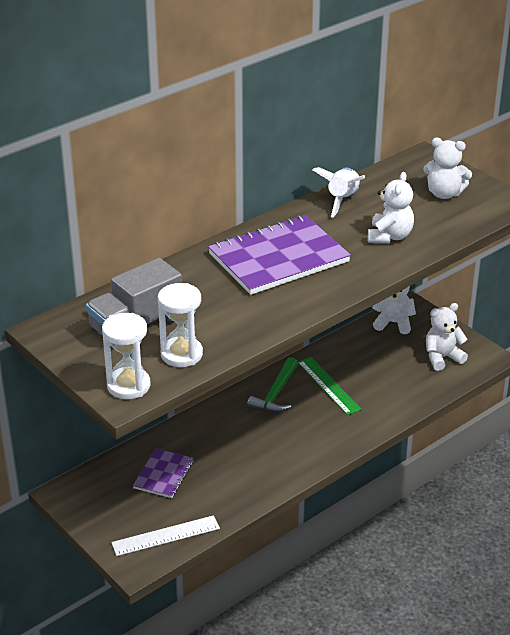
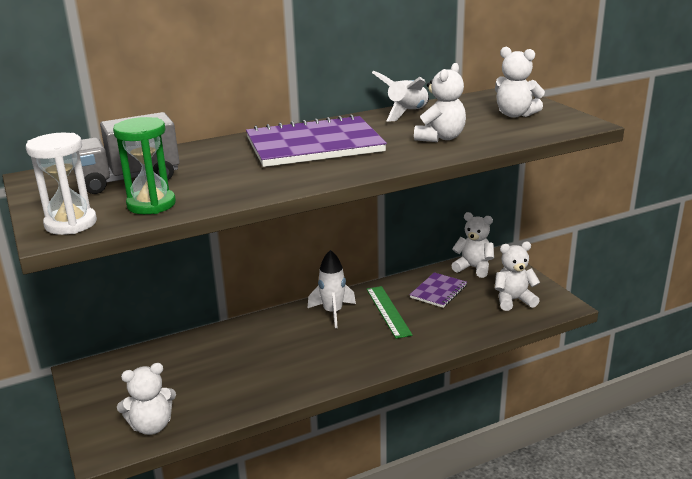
camera: 15 degrees right, 10 degrees down
(163, 475) = (185, 368): purple notebook -> purple notebook (438, 291)
(166, 536) = (152, 426): white ruler -> white teddy bear
(181, 354) = (151, 204): white hourglass -> green hourglass
(276, 394) = (333, 312): green hammer -> white rocket

